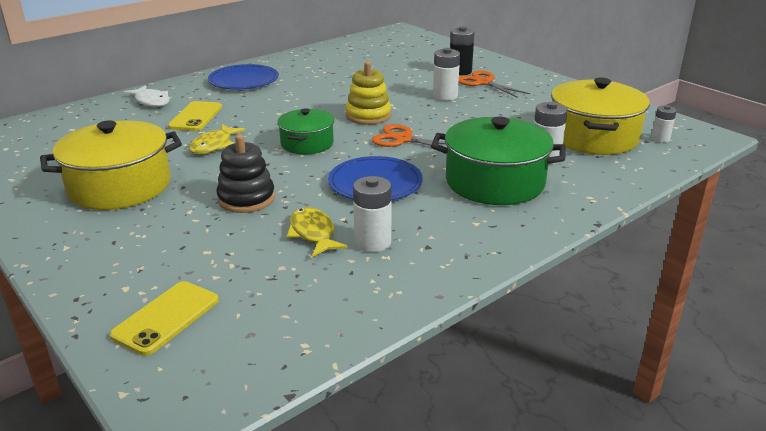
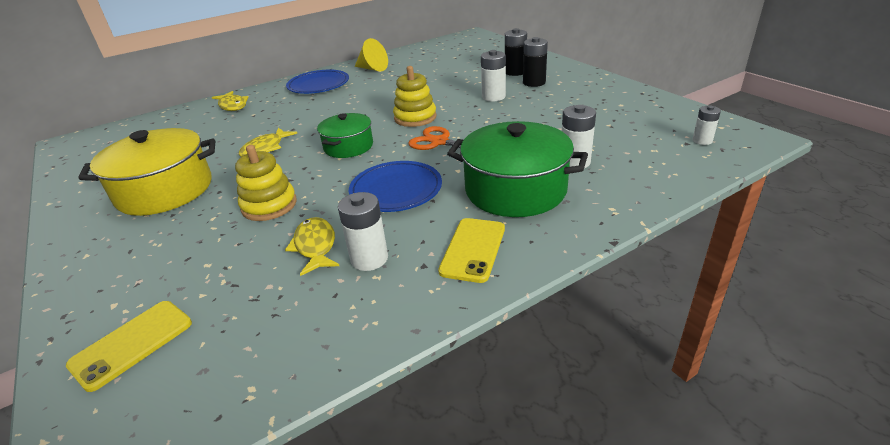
camera: 10 degrees right, 5 degrees up
(151, 101) = (232, 106): white fish -> yellow fish
(196, 117) = (262, 120): yellow phone -> yellow phone (473, 249)
(246, 199) = (269, 205): black stacking toy -> yellow stacking toy
(299, 64) = (372, 68): none -> yellow cone
(483, 82) = (534, 82): orange scissors -> black battery
(593, 137) = (630, 139): yellow pot -> none

